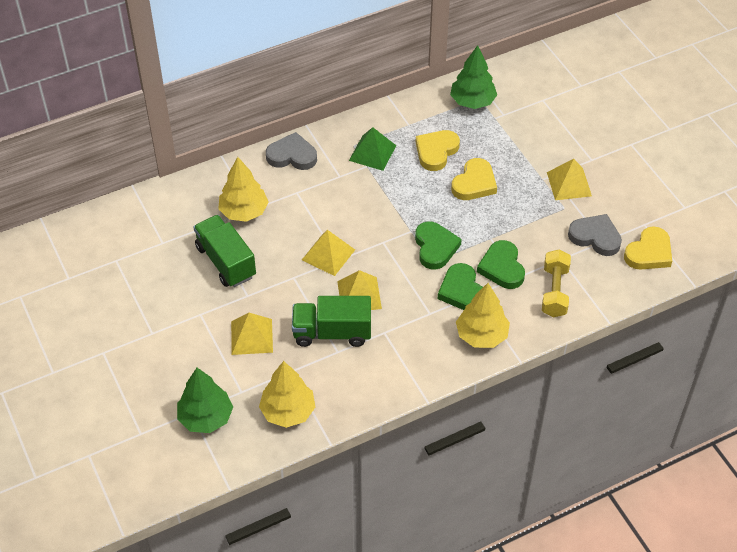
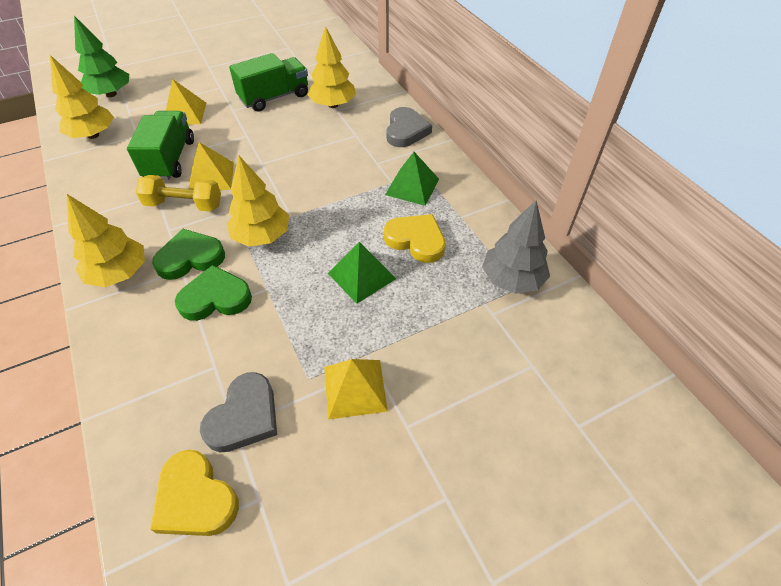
camera: 90 degrees right, 0 degrees up
(328, 254) = (269, 156): yellow pyramid -> none
(435, 247) = (262, 236): green heart -> yellow tree
(472, 101) = (512, 279): green tree -> grey tree
(474, 183) = (361, 276): yellow heart -> green pyramid
(554, 291) = (159, 354): yellow dumbbell -> yellow dumbbell (184, 205)

